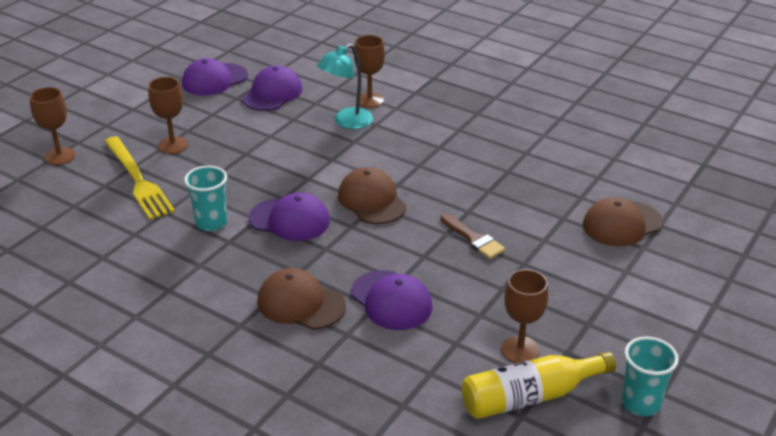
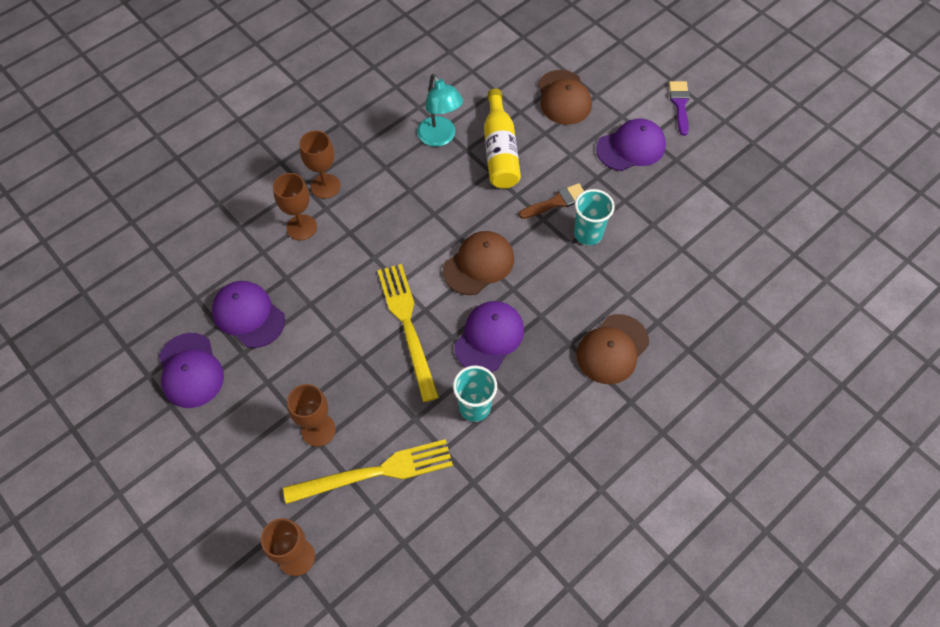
camera: 75 degrees left, 25 degrees up
(287, 171) = (407, 326): none -> yellow fork
(346, 122) = (336, 256): turquoise lamp -> turquoise lamp (440, 138)
(371, 200) = (479, 264): brown cap -> brown cap turned 150 degrees clockwise
(391, 300) = (622, 281): purple cap -> purple cap (631, 147)
(520, 350) = (697, 210): brown goblet -> brown goblet (325, 186)
(530, 397) = (746, 219): yellow bottle -> yellow bottle (500, 151)
(640, 403) = (761, 157): turquoise cup -> turquoise cup (588, 234)
(678, 317) = (680, 104): none -> purple brush

